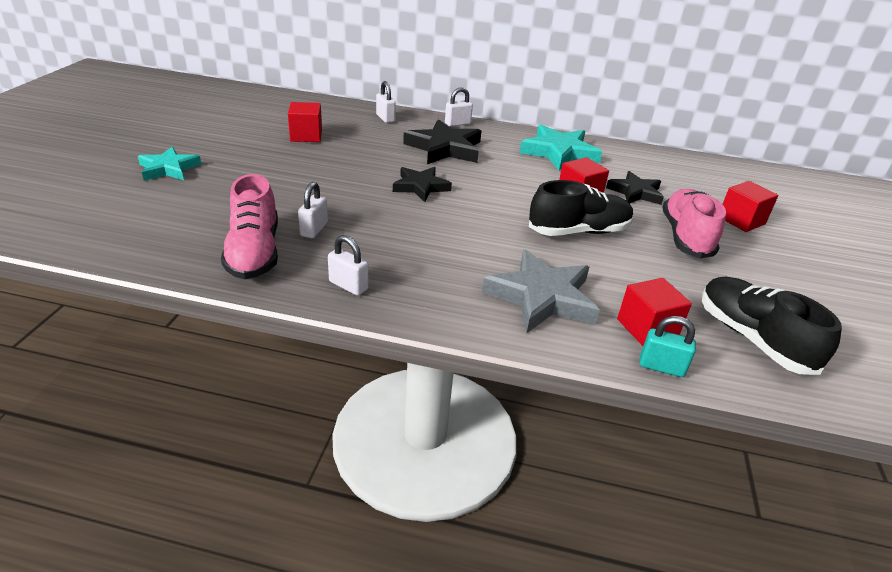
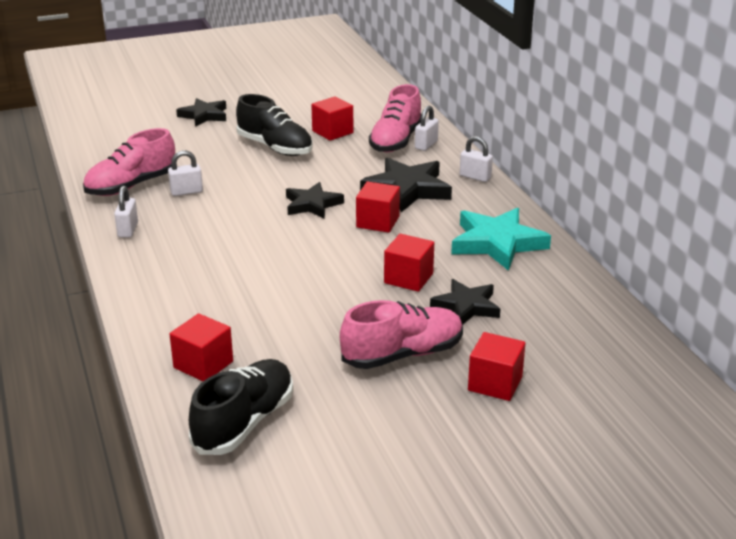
camera: 60 degrees right, 5 degrees down
(168, 168) = (204, 115): turquoise star -> black star
(361, 123) = (396, 141): none -> pink shoe
(482, 175) = (377, 222): none -> red cube
(541, 297) = (197, 306): grey star -> none
(578, 231) = (332, 295): black shoe -> black shoe (275, 147)
(661, 367) = (153, 382): turquoise padlock -> none

